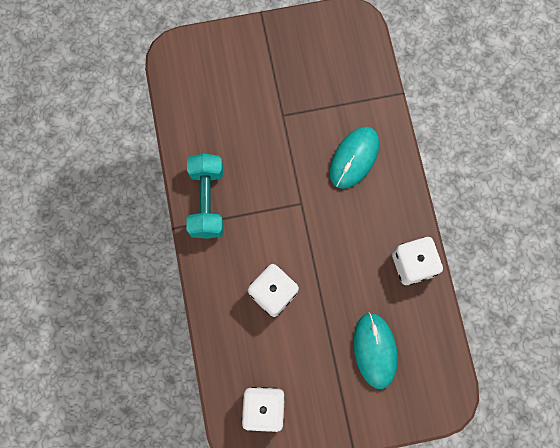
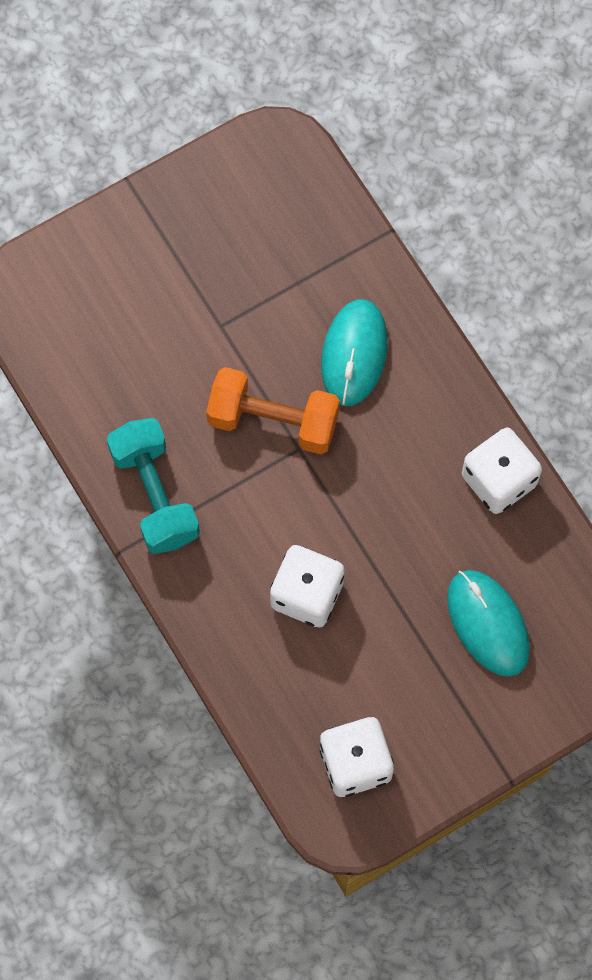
camera: 20 degrees left, 5 degrees down
(292, 181) = (273, 421): none -> orange dumbbell

